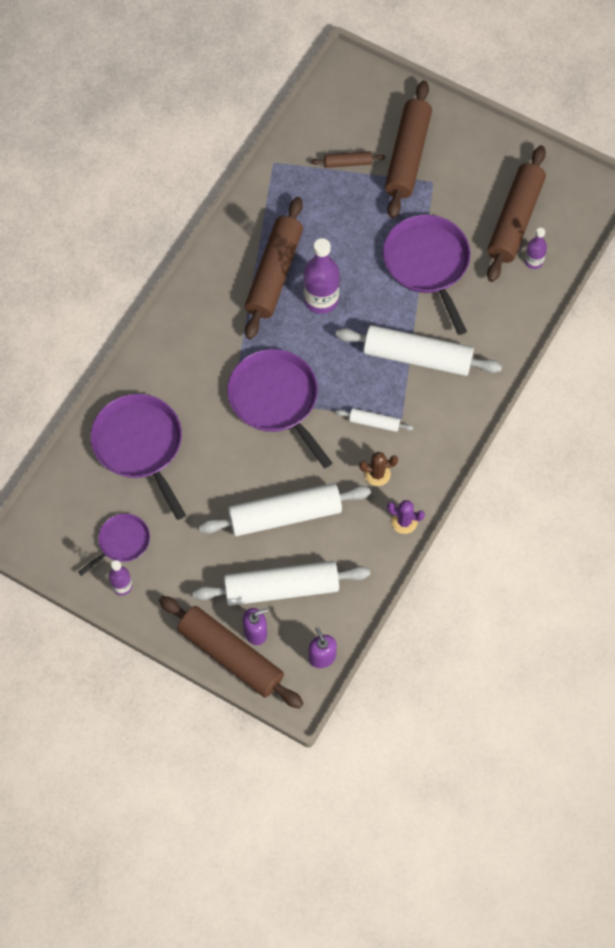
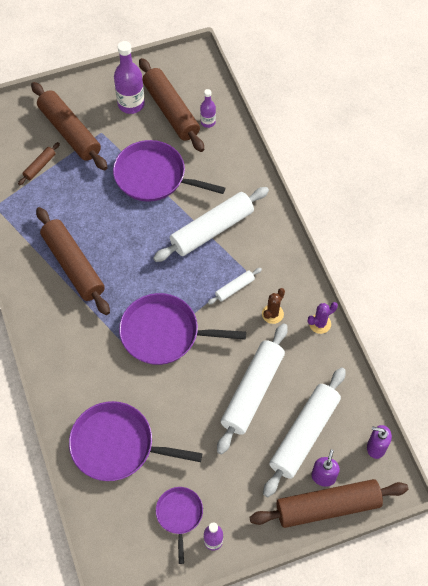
camera: 50 degrees left, 5 degrees down
(321, 299) = (119, 253): purple bottle -> purple bottle (131, 104)

